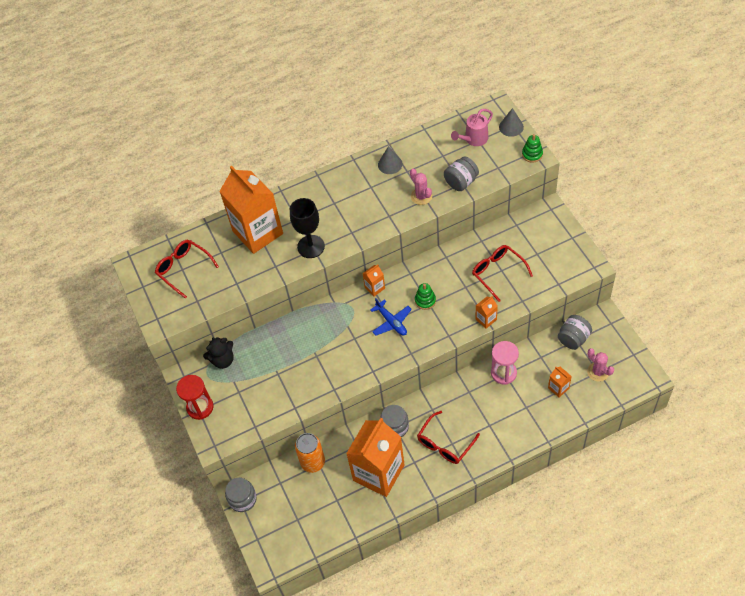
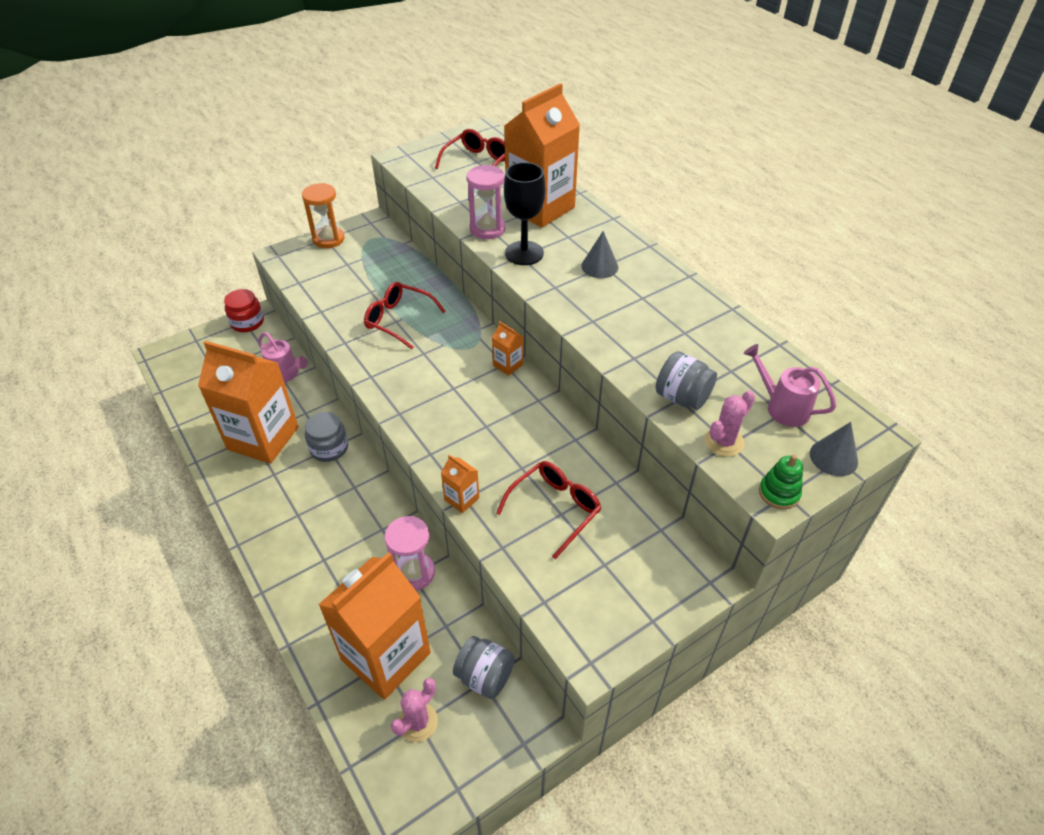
camera: 75 degrees right, 10 degrees down
(200, 407) = (328, 239): red hourglass -> orange hourglass
(223, 360) = (391, 247): black teddy bear -> none
(242, 499) = (247, 322): grey jar -> red jar
(277, 267) = (487, 229): none -> pink hourglass
(313, 462) = (286, 374): orange can -> pink watering can
(390, 164) = (692, 313): grey cone -> grey cone (599, 266)
(391, 322) = (451, 388): blue plane -> none
(421, 196) = (638, 352): pink cactus -> pink cactus (724, 442)
(425, 301) = (491, 421): green stacking toy -> none
(444, 444) = (297, 506): red glasses -> red glasses (398, 320)
(558, 388) = (386, 656): orange carton -> orange carton, size x2.47

